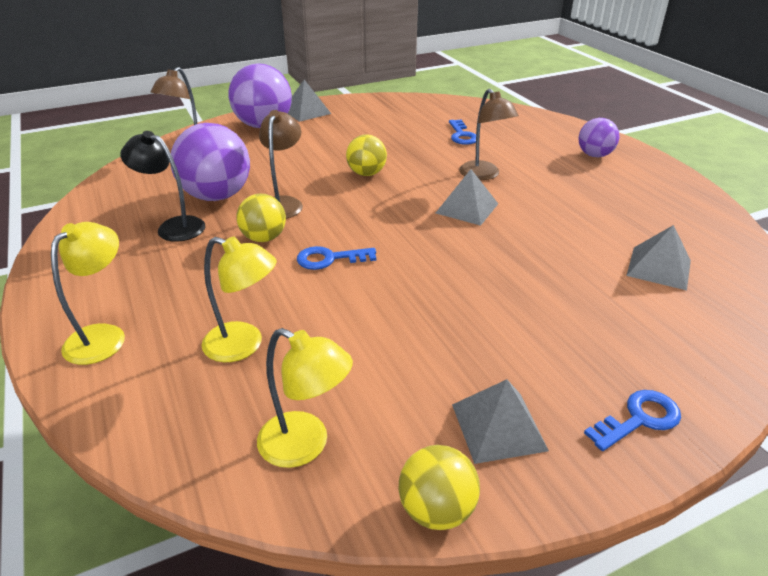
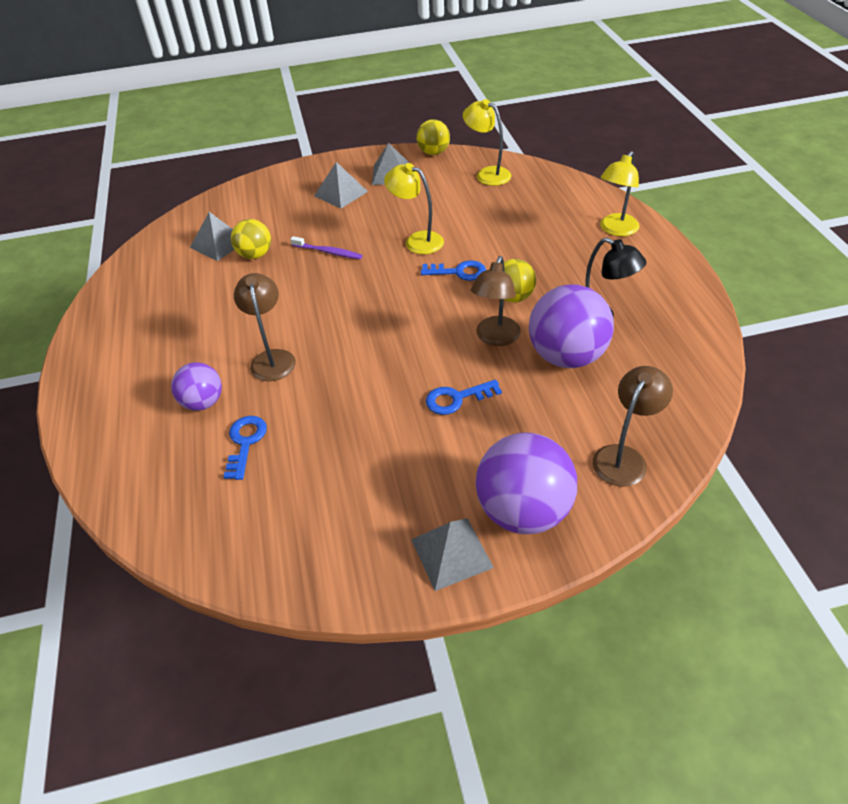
camera: 165 degrees left, 10 degrees up
(244, 345) = (522, 218): yellow lamp -> yellow lamp (417, 240)
(366, 173) = (398, 375): yellow ball -> yellow ball (255, 255)
(467, 208) = (319, 313): grey pyramid -> grey pyramid (341, 193)
(505, 269) = (328, 252): none -> purple toothbrush
(594, 155) = (124, 378): purple ball -> purple ball (203, 402)
(639, 419) = (321, 172): blue key -> blue key (456, 398)

